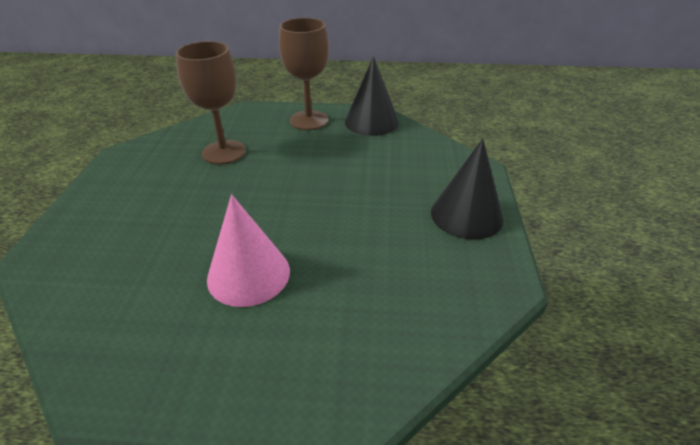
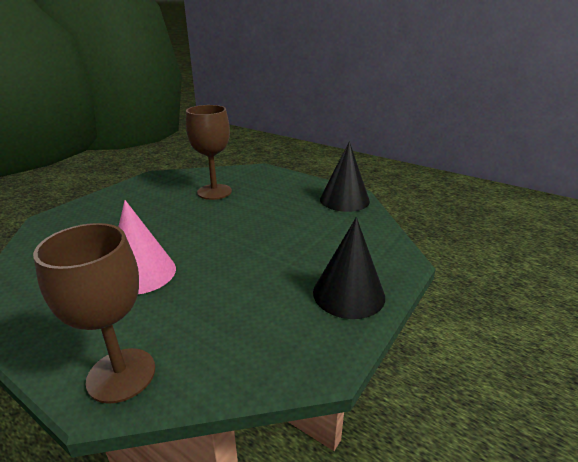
camera: 30 degrees right, 10 degrees down
(309, 120) = (296, 187): brown goblet -> brown goblet (121, 375)

